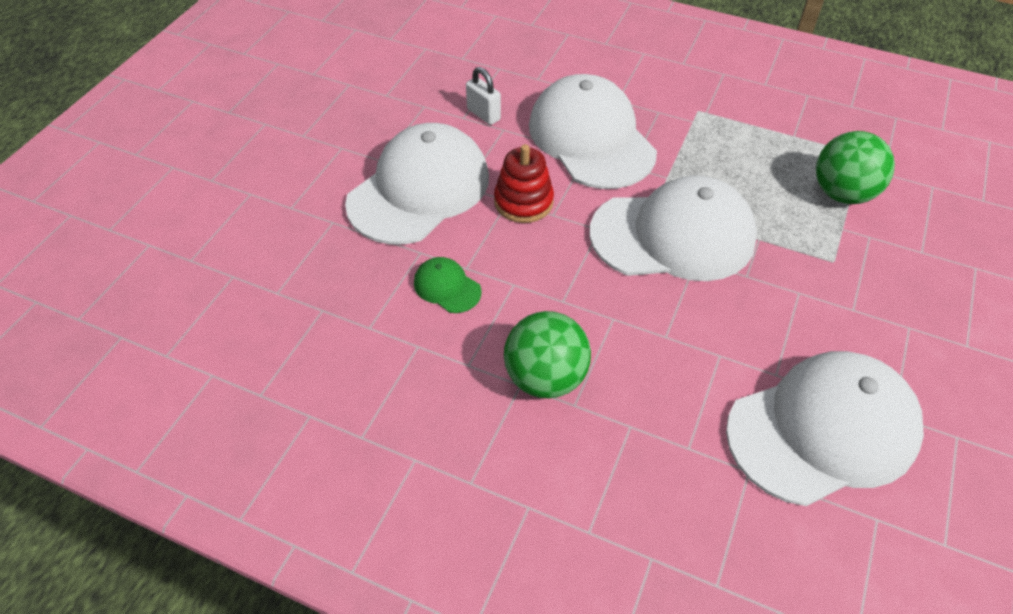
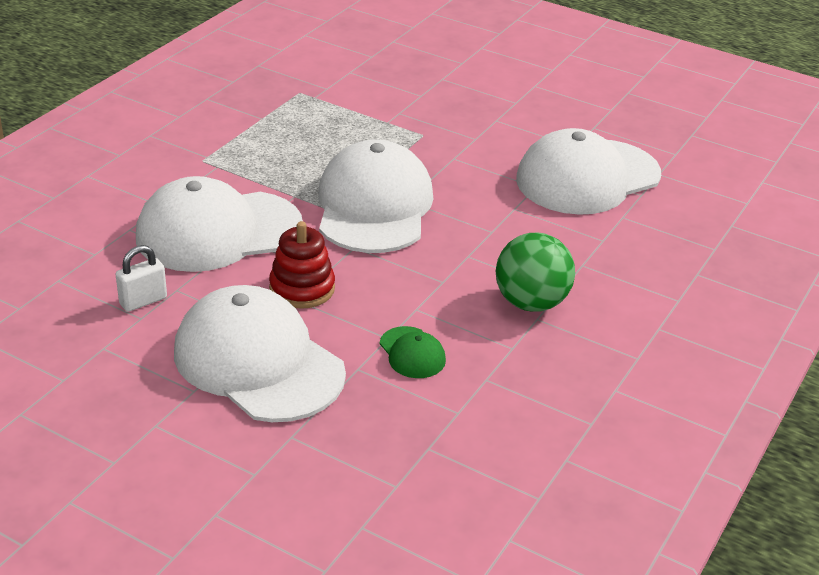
camera: 85 degrees left, 15 degrees down
(447, 287) = (412, 353): green cap -> green cap turned 75 degrees counterclockwise
(823, 430) = (587, 177): white cap -> white cap turned 105 degrees counterclockwise
(842, 193) = (346, 112): green ball -> none

